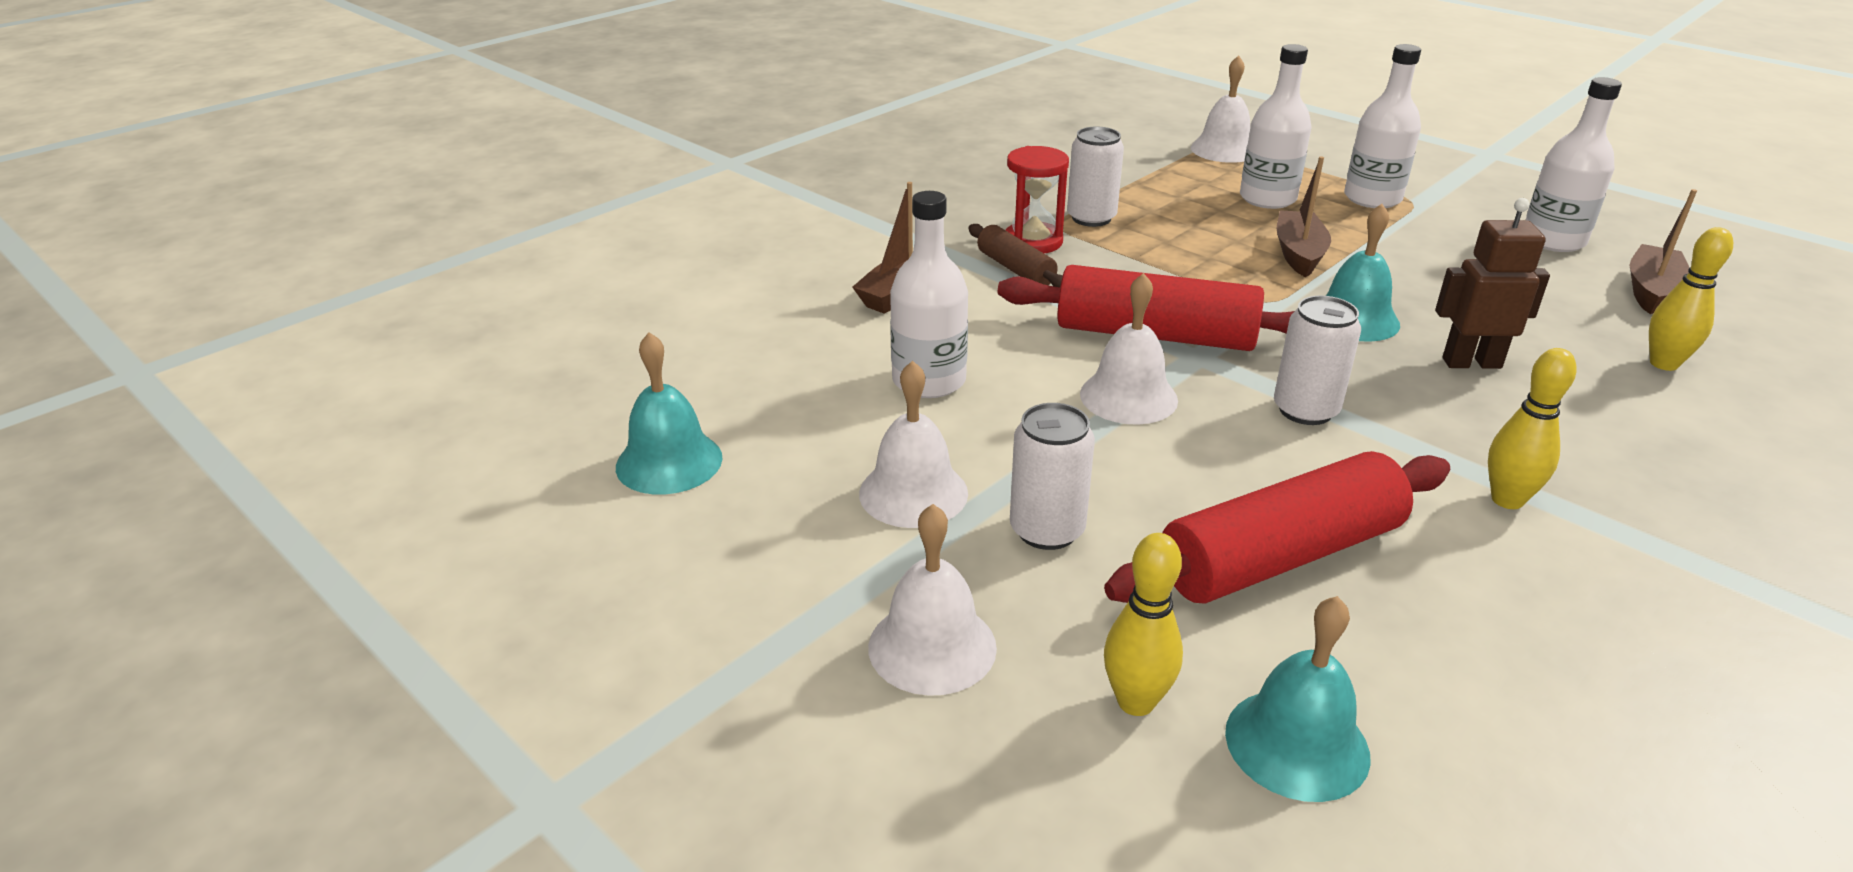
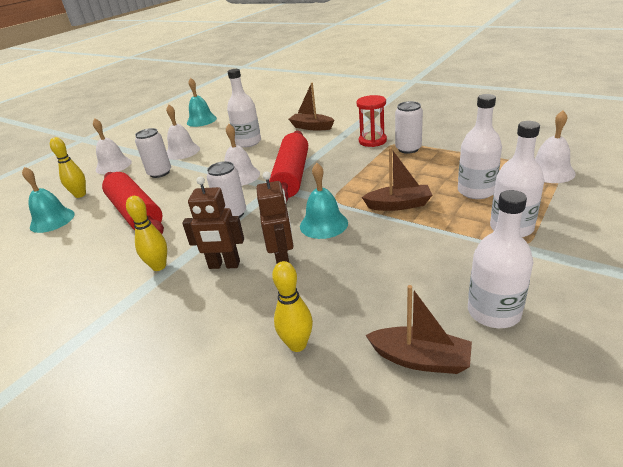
camera: 85 degrees right, 0 degrees up
(1016, 269) = (342, 142): brown rolling pin -> none
(1491, 421) = (224, 265): none -> brown robot

